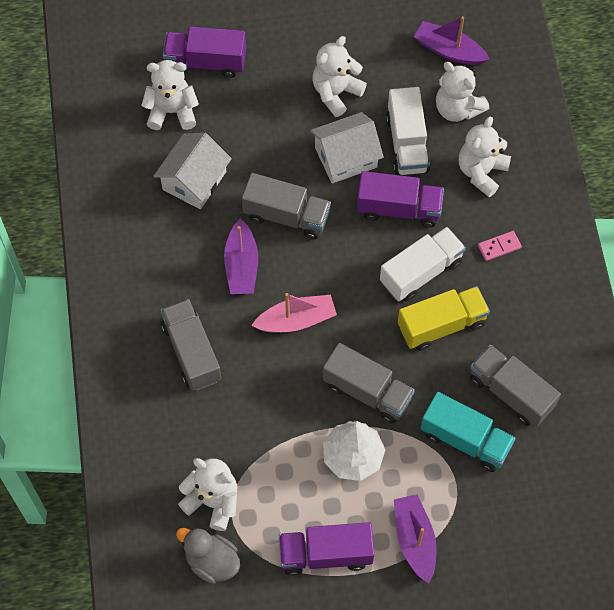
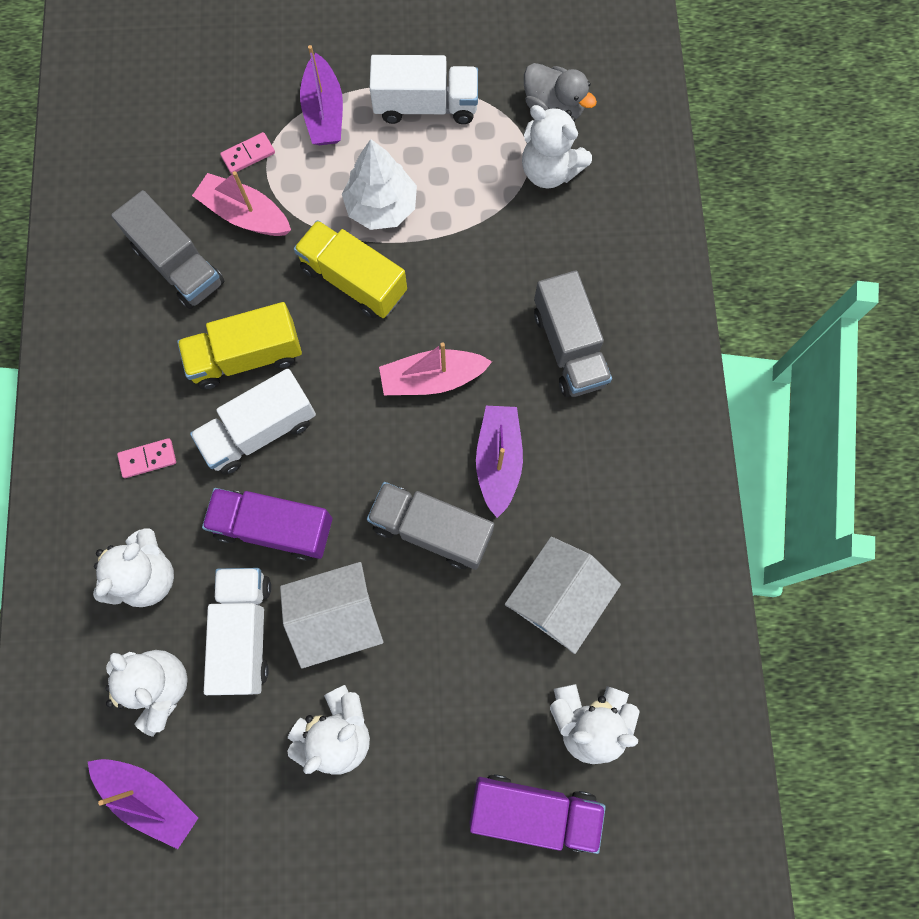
camera: 175 degrees left, 10 degrees up
(325, 554) = (425, 106): purple truck -> white truck
(367, 391) = (353, 280): grey truck -> yellow truck
(465, 440) = (245, 215): turquoise truck -> pink boat
(473, 494) = (248, 154): none -> pink domino

